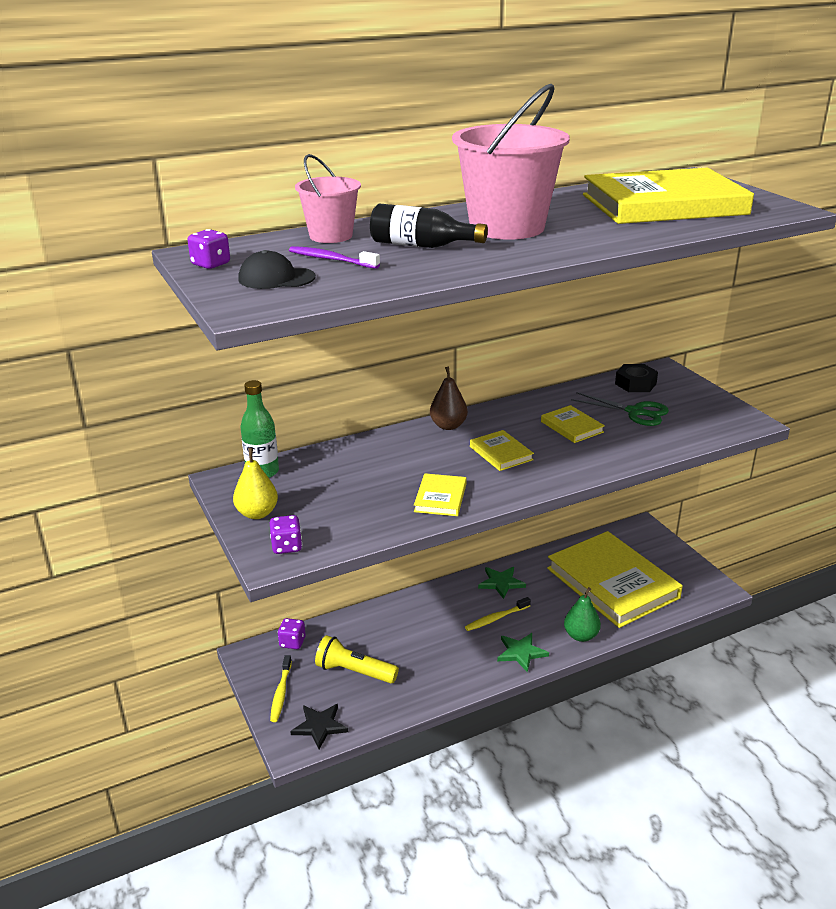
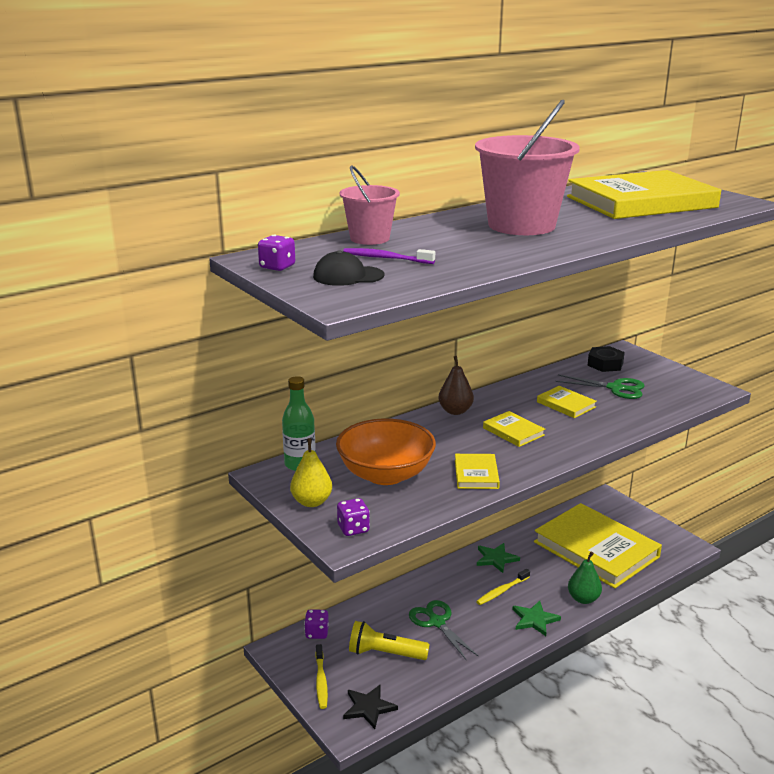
camera: 10 degrees left, 5 degrees down
(345, 490) = (385, 474): none -> orange bowl
(417, 644) = (437, 622): none -> green scissors
(421, 246) = (458, 243): black bottle -> none

